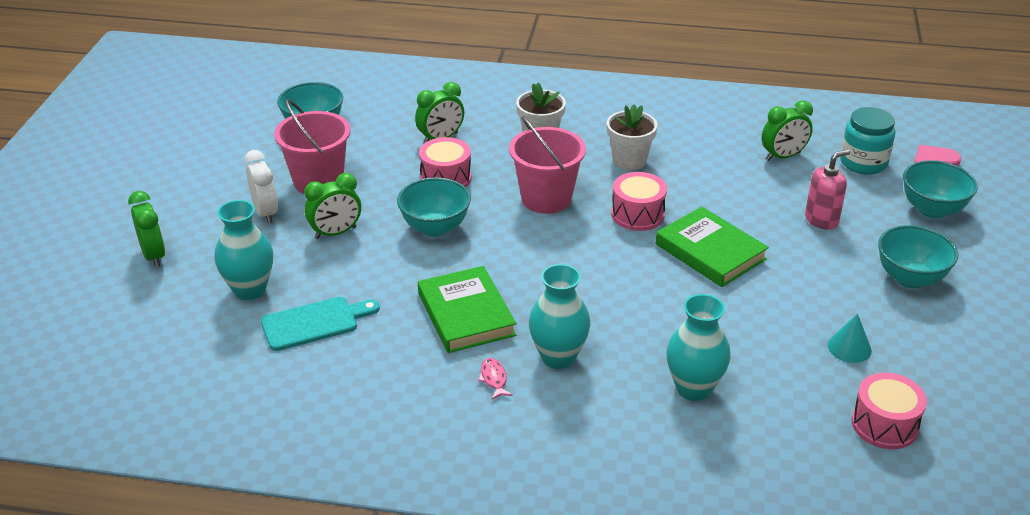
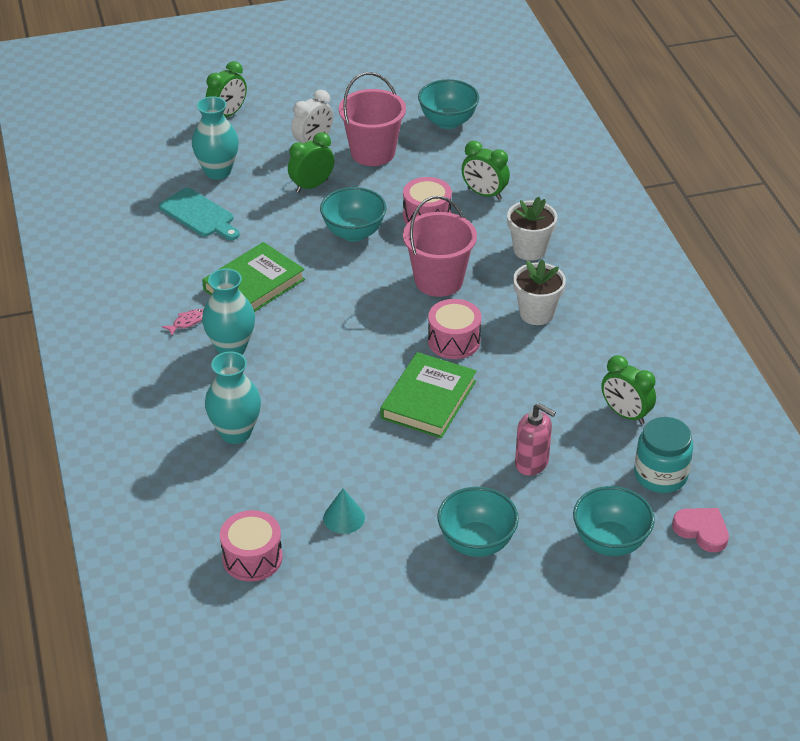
camera: 65 degrees right, 5 degrees up
(336, 233) = (312, 186): green clock -> green clock turned 105 degrees clockwise

